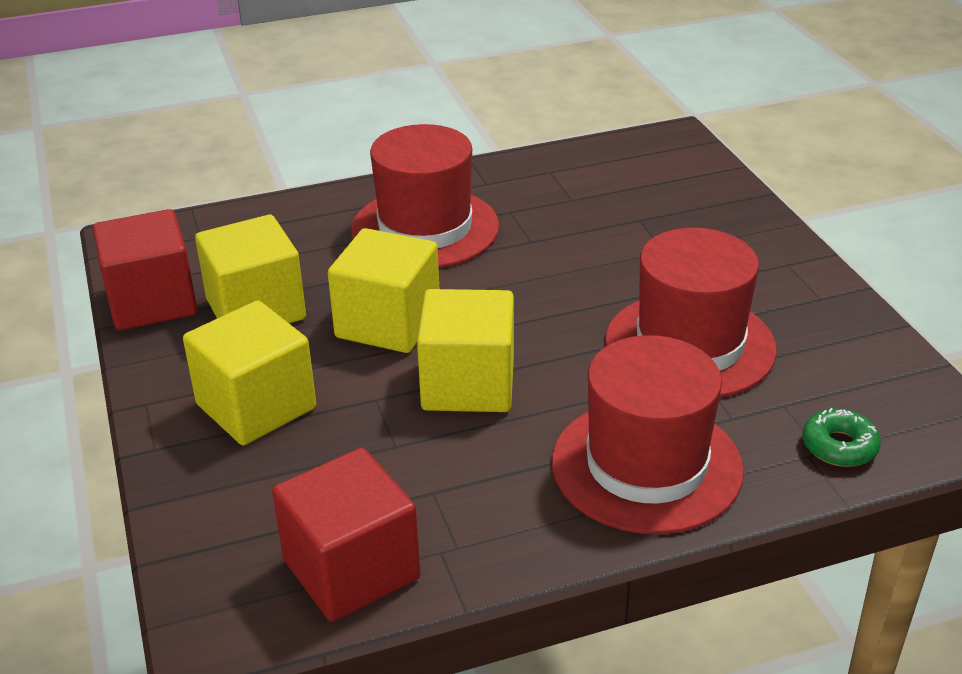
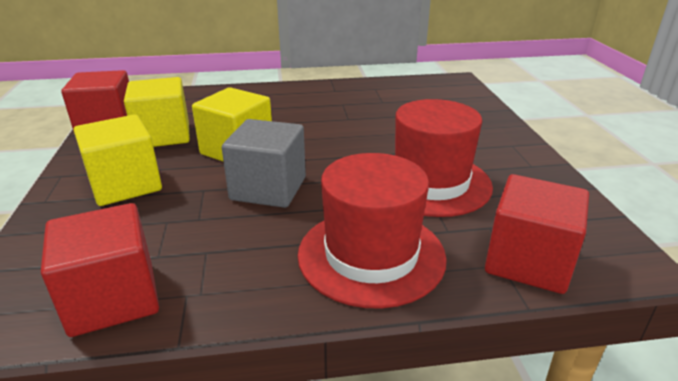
camera: 10 degrees right, 5 degrees down
(425, 228) = (287, 107): red hat -> none
(468, 384) = (268, 188): yellow cube -> grey cube
(839, 446) = (528, 261): green donut -> red cube

